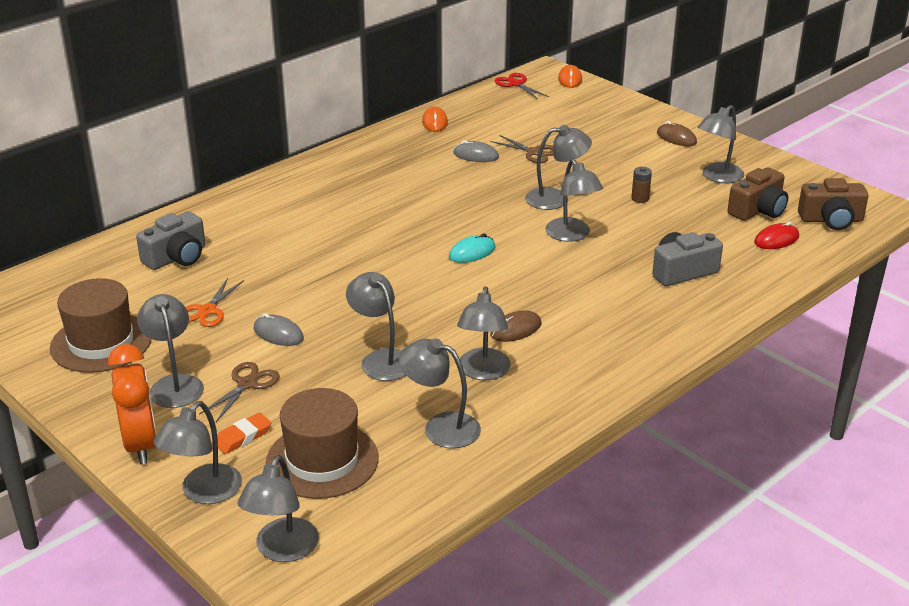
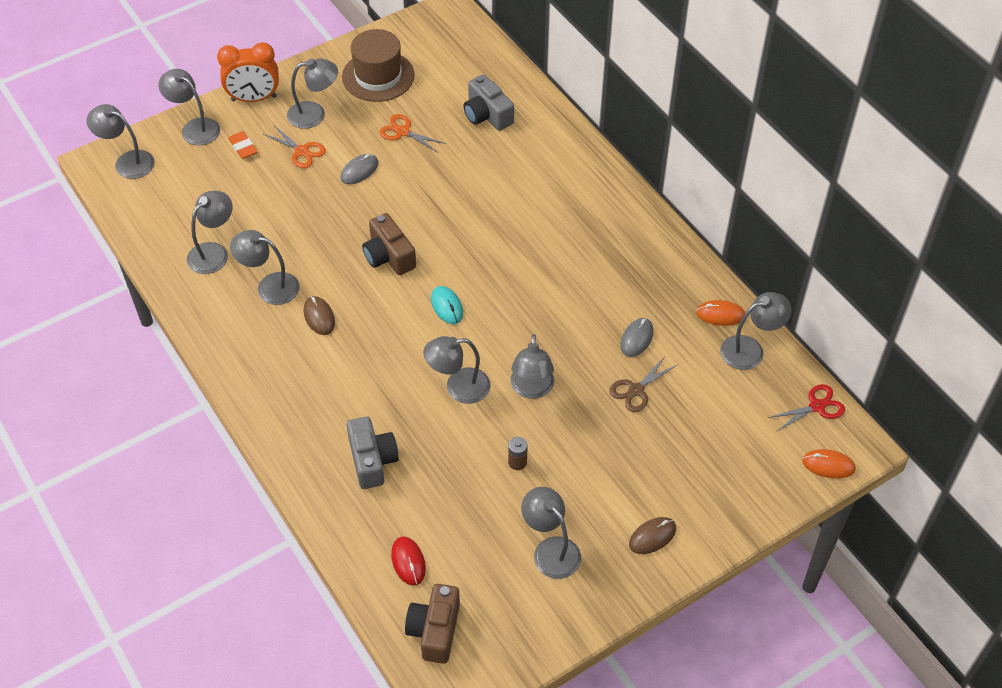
camera: 100 degrees right, 20 degrees up
(247, 384) = (302, 151): brown scissors -> orange scissors
(322, 460) = (203, 186): brown hat -> none
(381, 359) = (306, 227): grey lamp -> grey lamp (750, 349)
(758, 210) = (470, 565): brown camera -> brown camera (389, 256)

